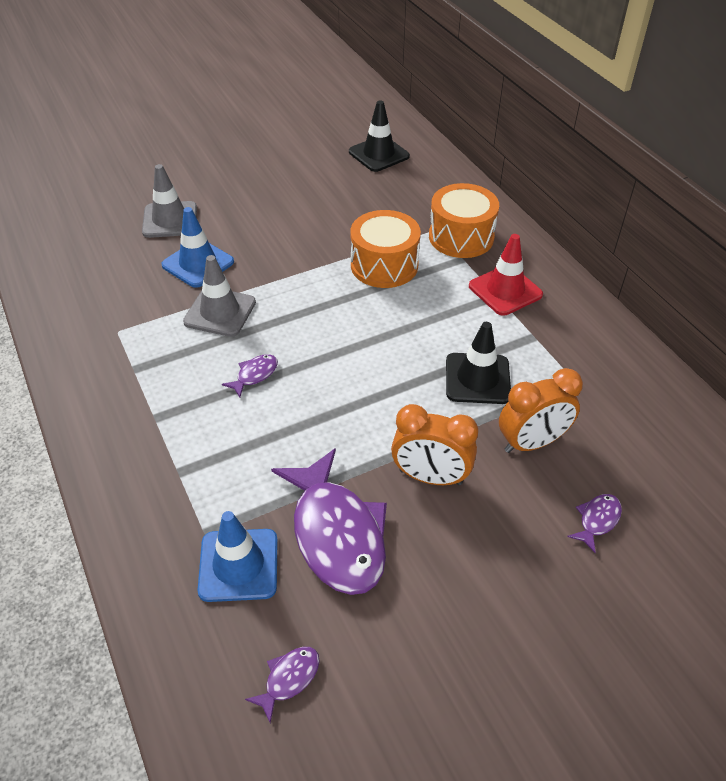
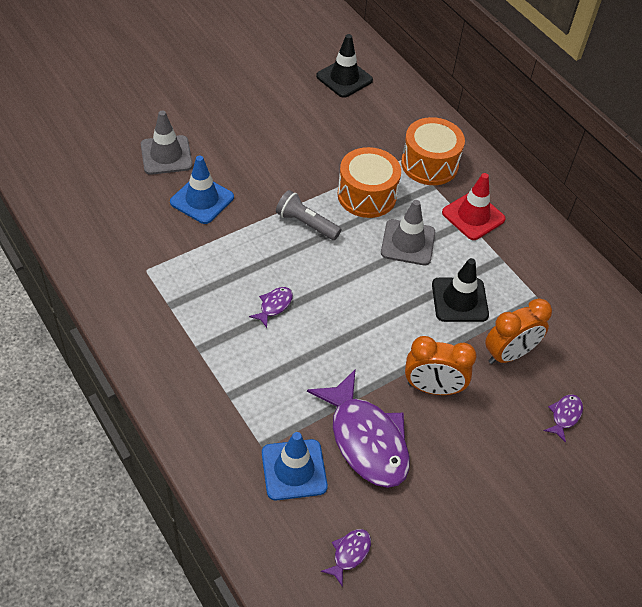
camera: 10 degrees left, 5 degrees up
(220, 312) = (232, 247): grey traffic cone -> grey traffic cone (408, 242)
(309, 291) = (306, 224): none -> grey flashlight

